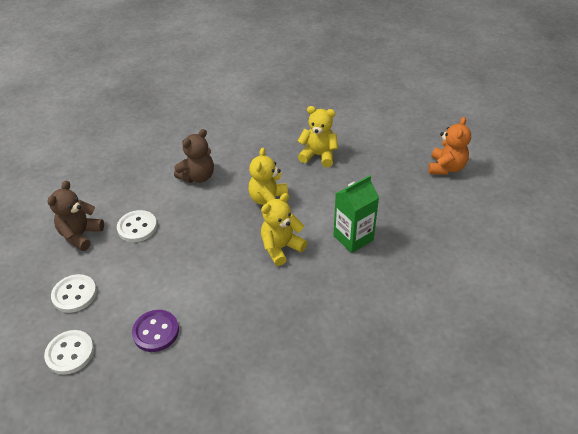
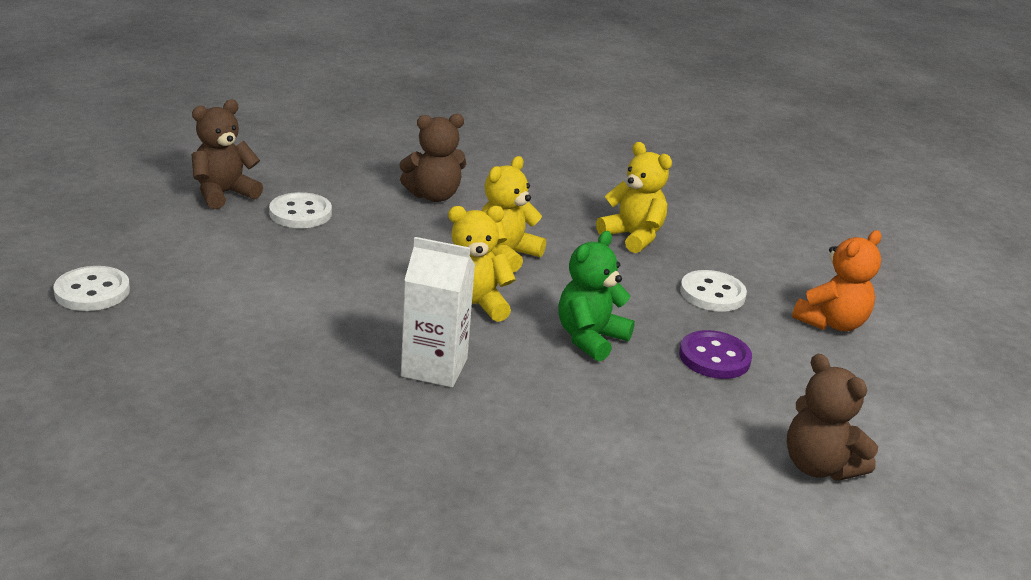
camera: 25 degrees right, 15 degrees down
(74, 294) = (156, 243): white button -> white button (712, 294)
(156, 332) = (213, 316): purple button -> purple button (714, 357)
(298, 301) = (434, 367): none -> white carton
(353, 238) = (590, 338): green carton -> green teddy bear
(506, 263) = (819, 466): none -> brown teddy bear

